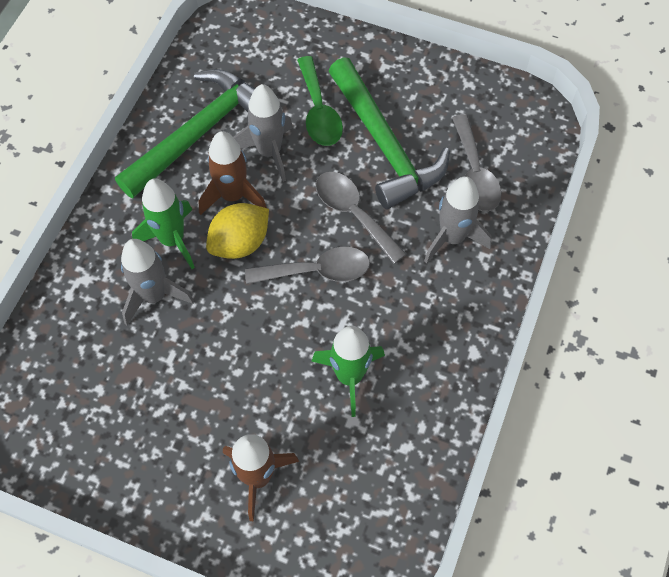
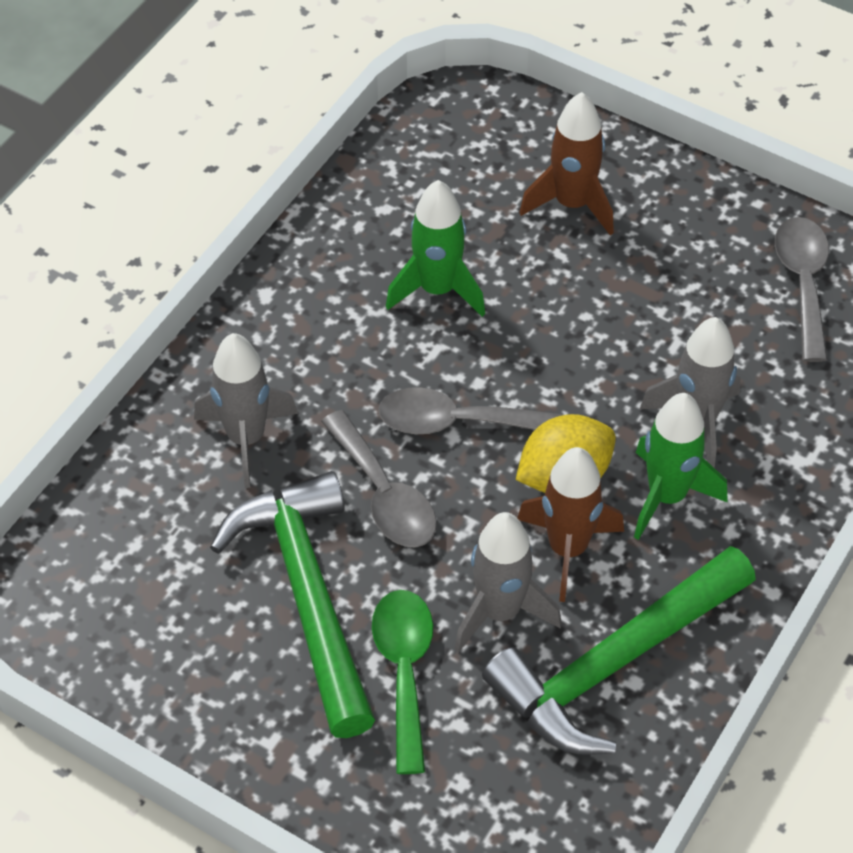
camera: 170 degrees left, 10 degrees down
(475, 174) = (179, 526): grey spoon -> grey spoon (803, 282)

